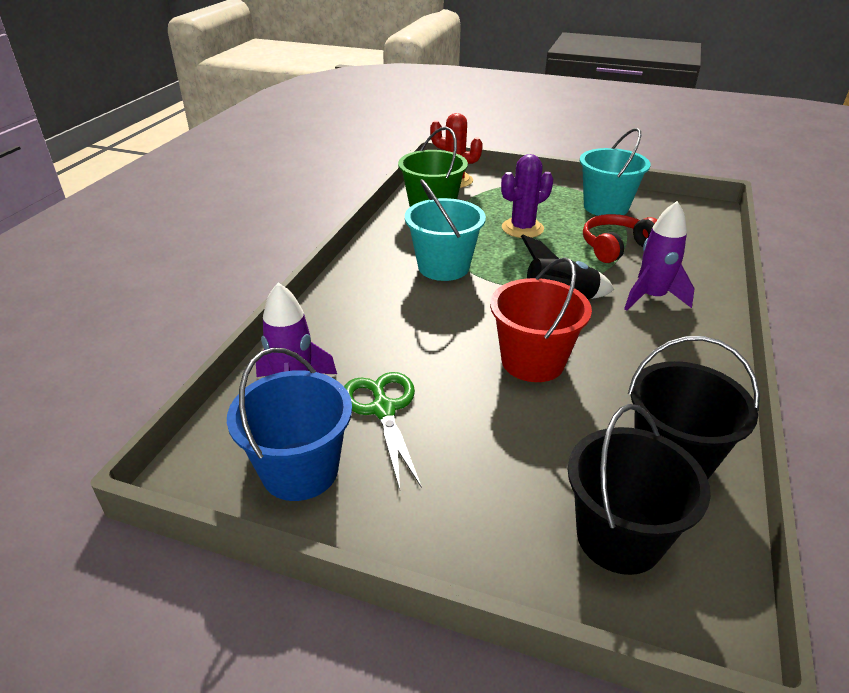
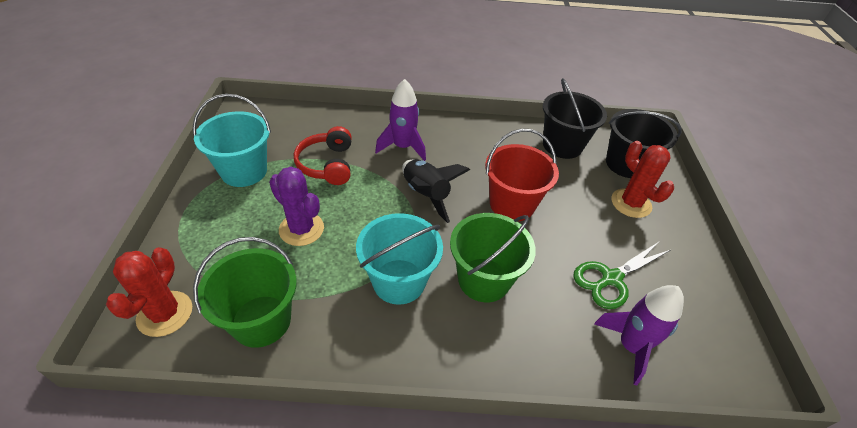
camera: 110 degrees left, 10 degrees up
(300, 470) = (694, 310): blue bucket -> none
(424, 313) = (483, 280): none -> green bucket
(512, 494) = (631, 203): none -> red cactus
(616, 247) = (327, 164): red headphones -> red headphones turned 45 degrees clockwise

